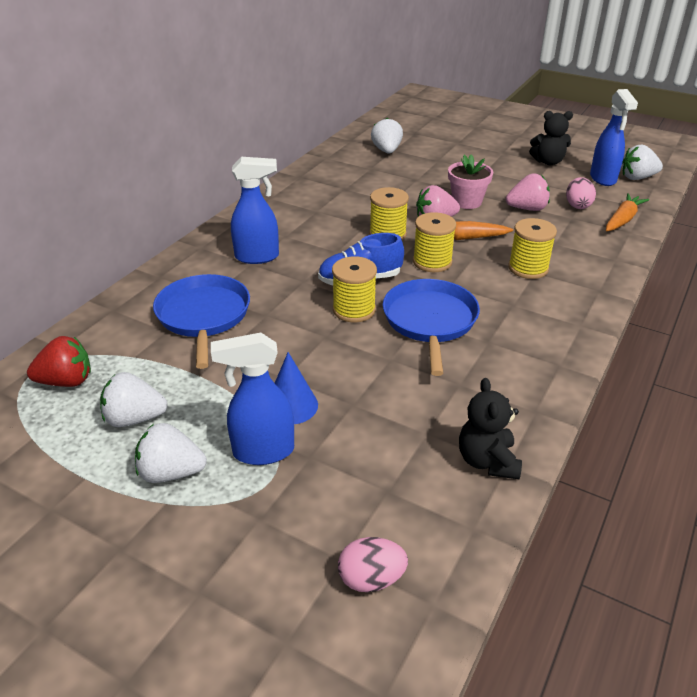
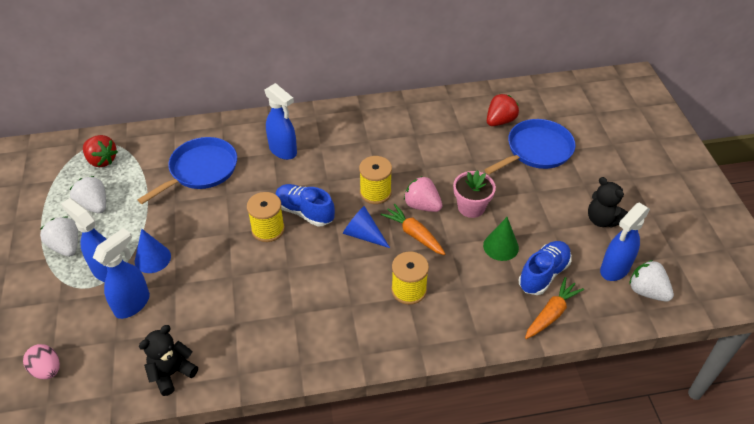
camera: 50 degrees right, 10 degrees up
(345, 450) = (133, 304): none -> blue spray bottle
(387, 151) = (500, 121): white strawberry -> red strawberry
(430, 321) = (290, 272): blue pan -> blue pan (536, 150)
(432, 262) = (363, 234): yellow spool -> blue cone
(527, 209) = (501, 246): pink strawberry -> green cone
(577, 205) = (543, 274): pink egg -> blue shoe
(622, 220) = (551, 314): orange carrot -> orange carrot turned 45 degrees counterclockwise

